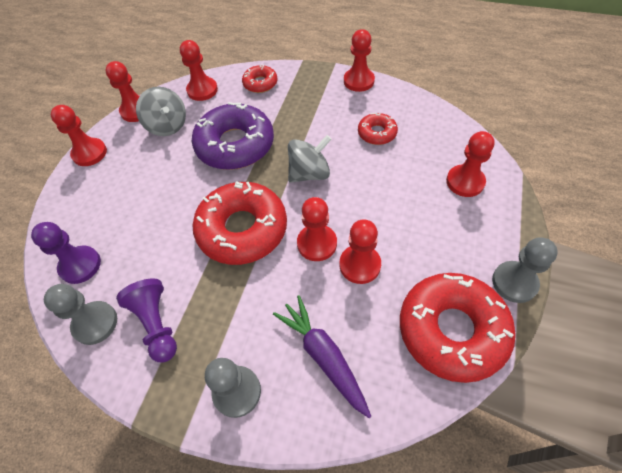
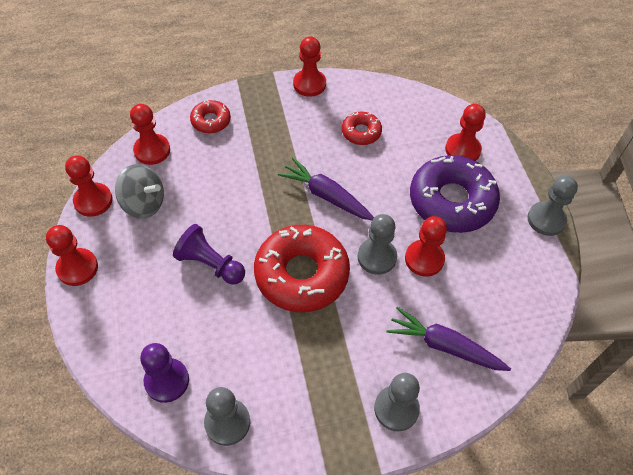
camera: 35 degrees left, 0 degrees up
(157, 324) = (286, 393): purple pawn -> purple pawn (210, 264)
(235, 145) = (233, 196): purple donut -> purple donut (451, 201)
(309, 173) = (326, 196): grey spinning top -> purple carrot
(317, 243) = (377, 257): red pawn -> grey pawn
(451, 330) = (524, 278): red donut -> none

